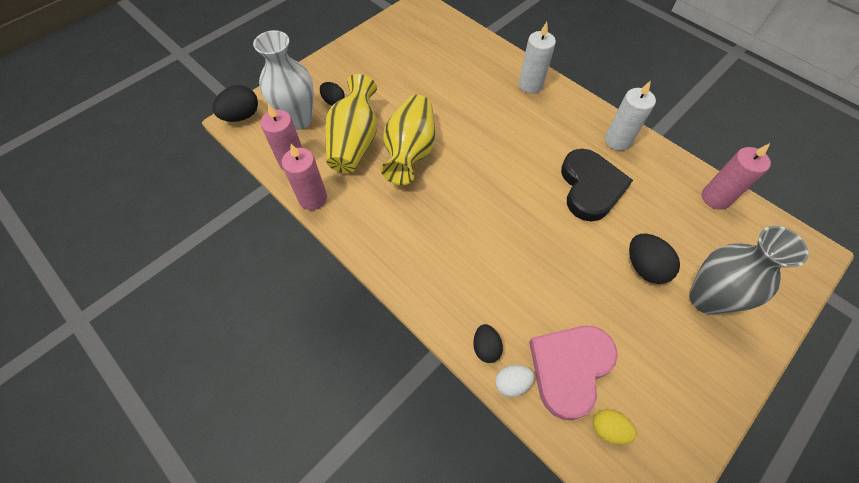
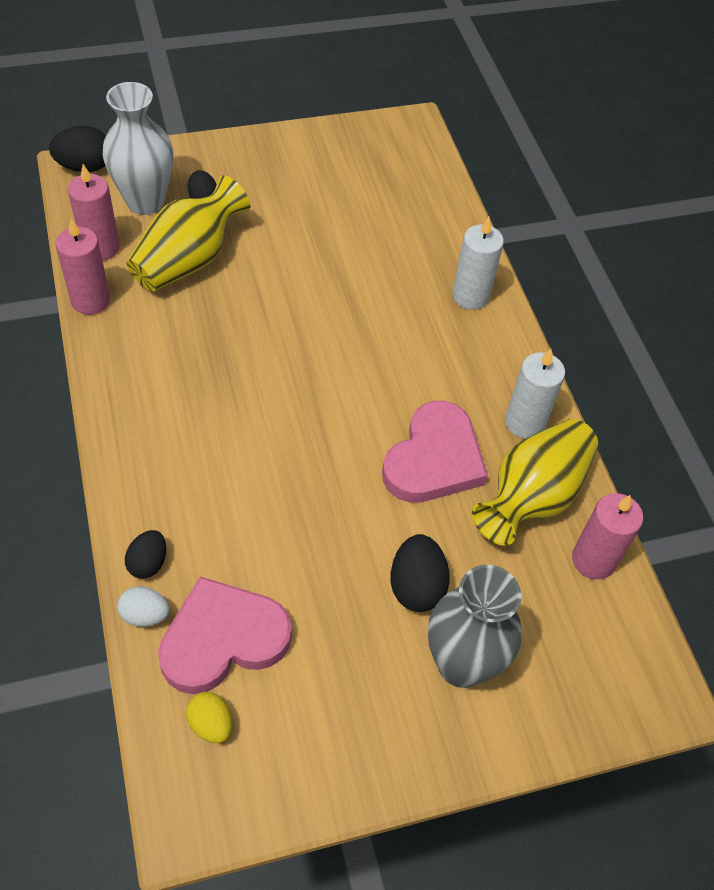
camera: 25 degrees right, 5 degrees down
(410, 152) = (245, 303): yellow vase -> yellow vase (532, 496)
(590, 187) = (434, 459): black heart -> pink heart

